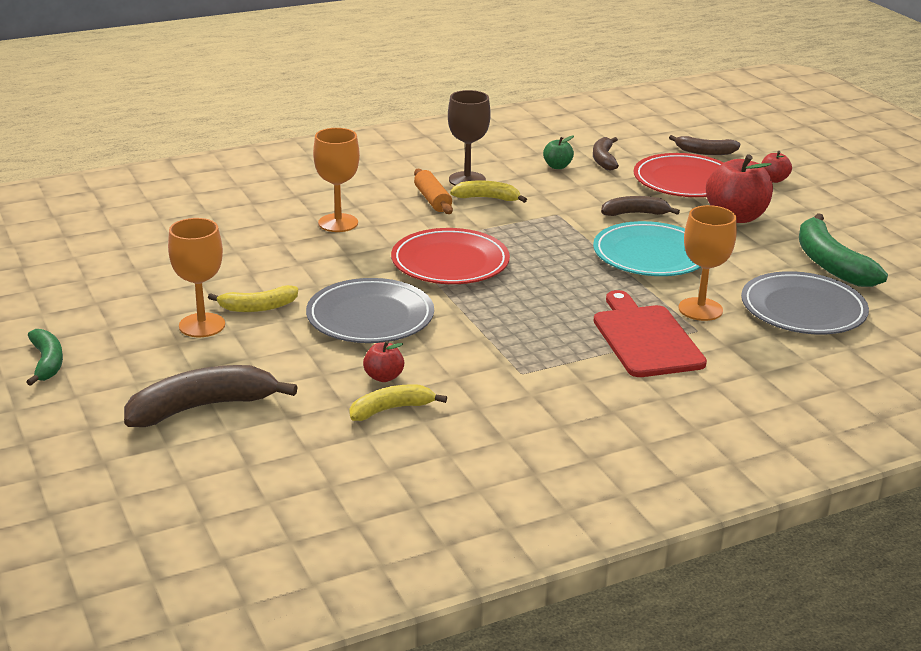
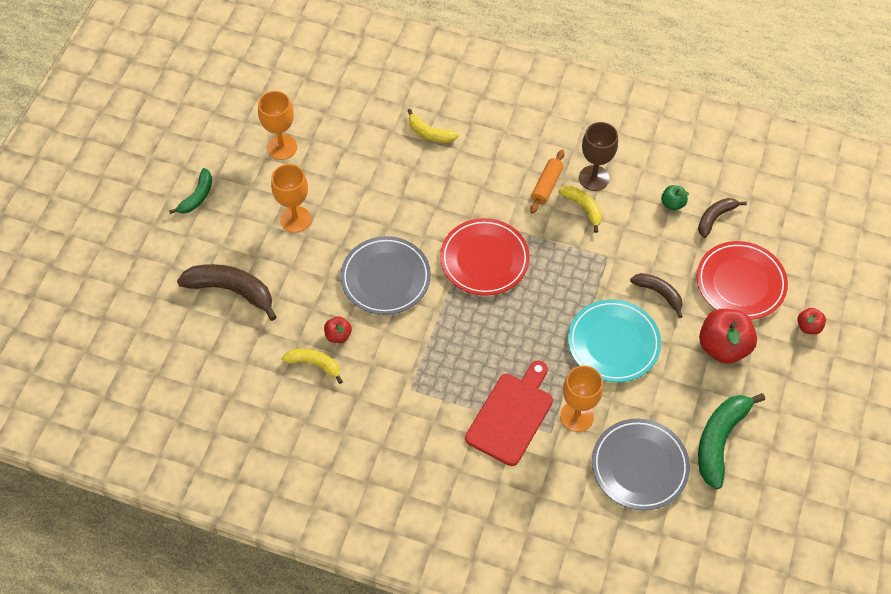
camera: 45 degrees right, 30 degrees up
(258, 307) = (338, 224): yellow banana -> yellow banana (430, 133)
(338, 223) = (464, 171): orange goblet -> orange goblet (282, 147)
(705, 152) = (801, 260): brown banana -> none

